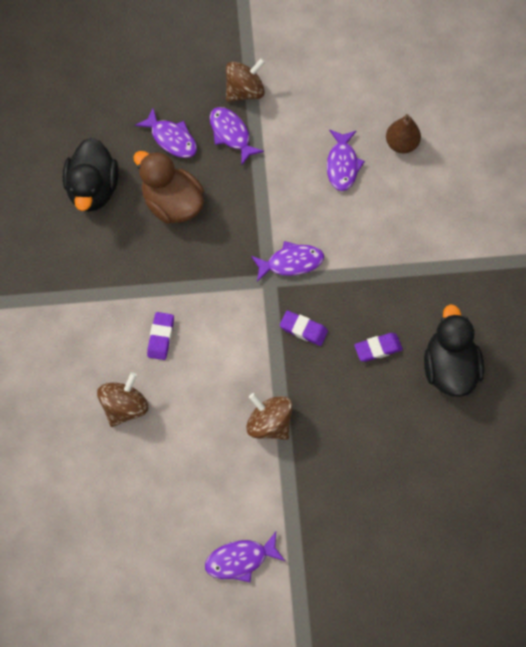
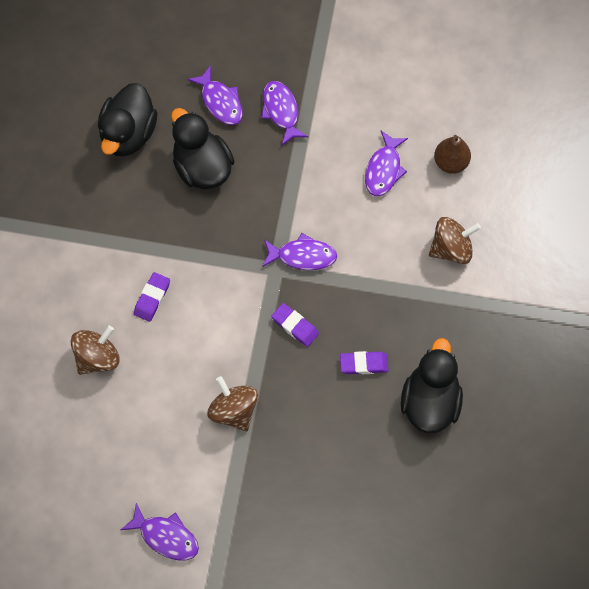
camera: 15 degrees right, 0 degrees up
(172, 203) = (202, 167): brown duck -> black duck
(240, 559) = (166, 536): purple fish -> purple fish turned 150 degrees counterclockwise
(245, 91) = (308, 70): brown spinning top -> brown spinning top (451, 249)

